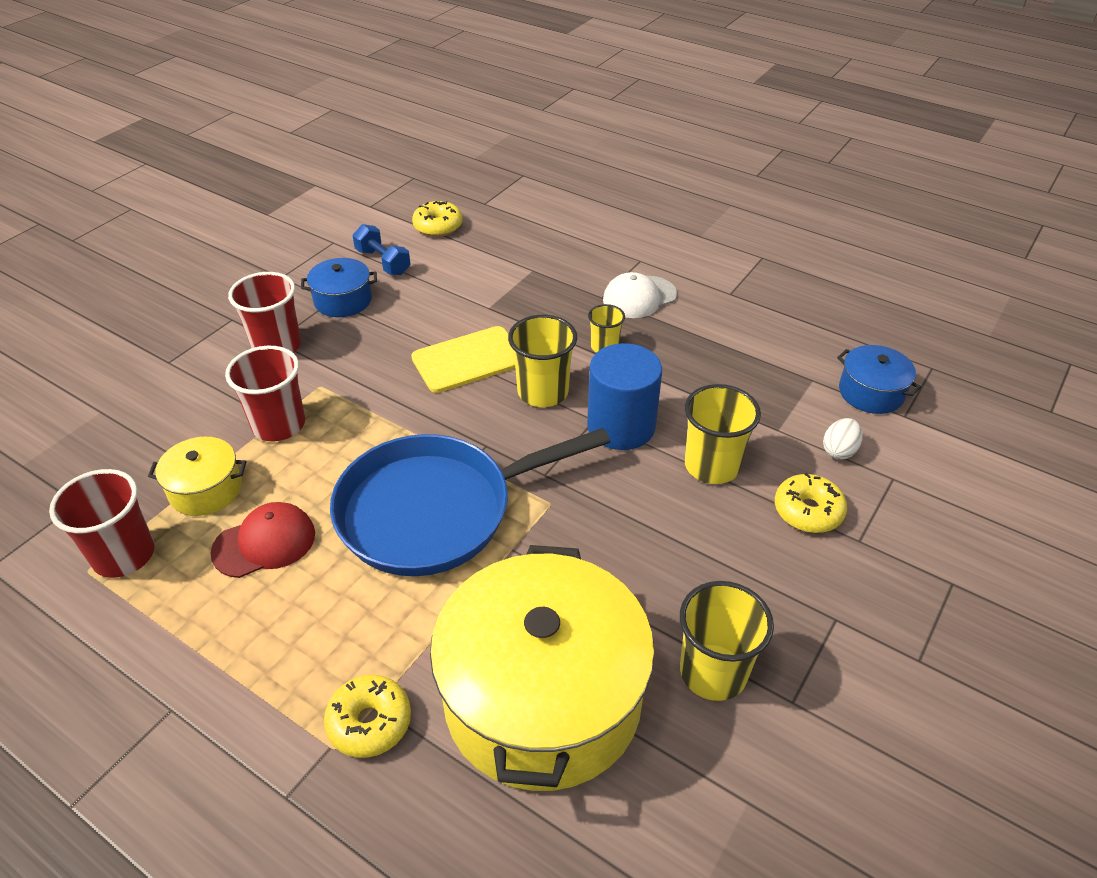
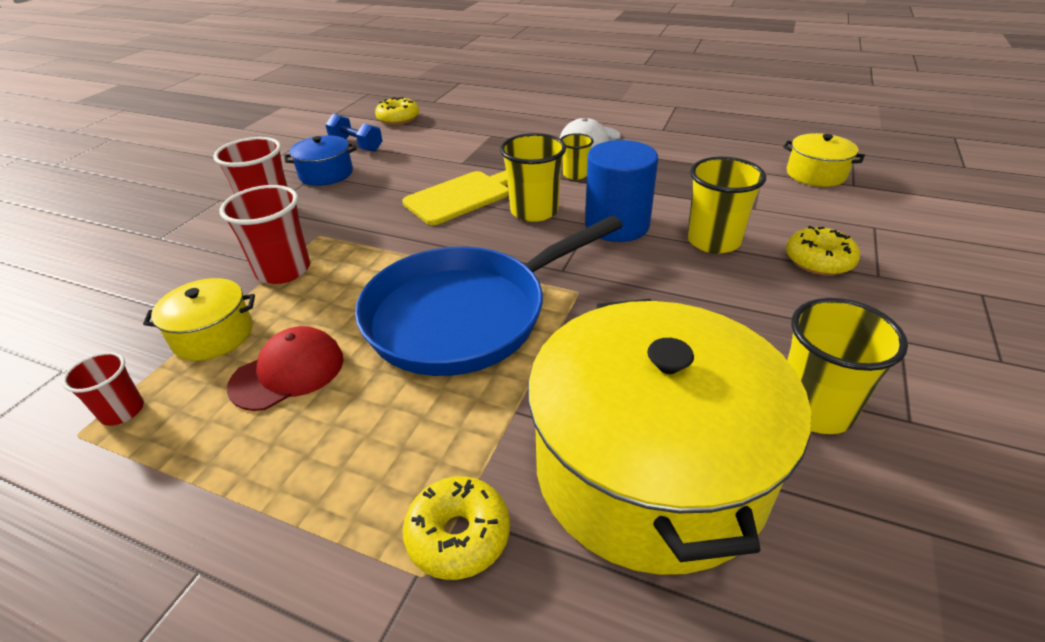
camera: 10 degrees left, 5 degrees down
(124, 555) = (122, 411): red cup -> red cup, size x0.58
(839, 451) = (816, 215): white egg -> none
(871, 392) = (815, 174): blue pot -> yellow pot

